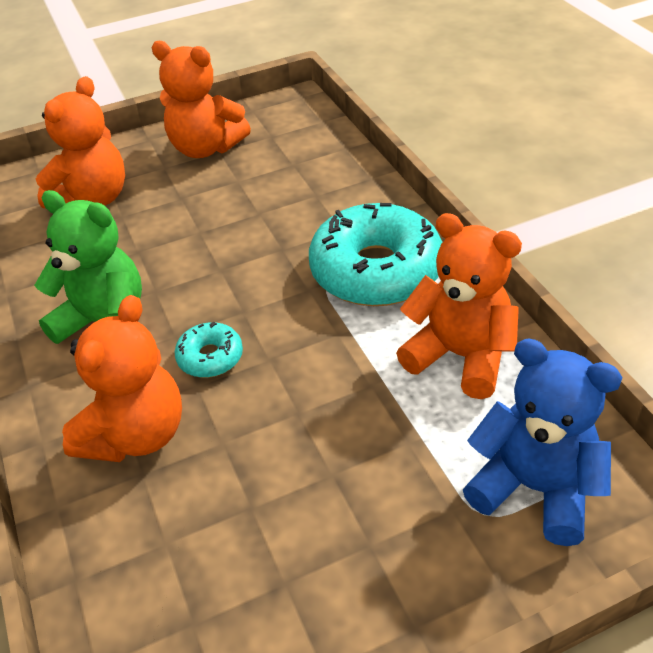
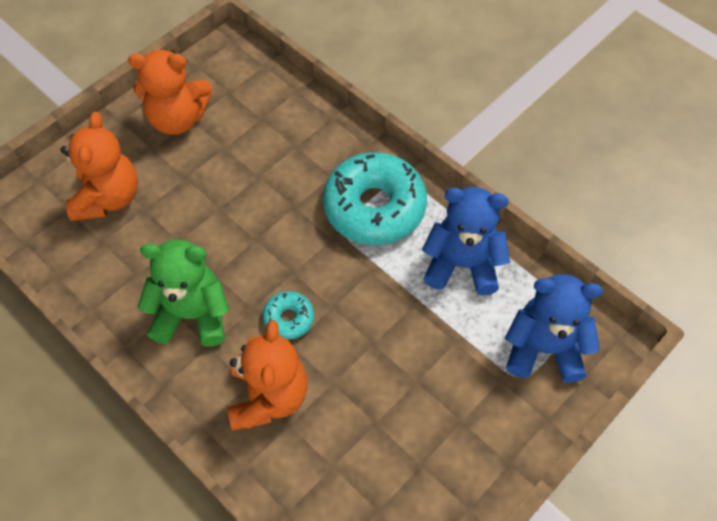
camera: 25 degrees left, 15 degrees up
(459, 356) = (462, 264): orange teddy bear -> blue teddy bear

